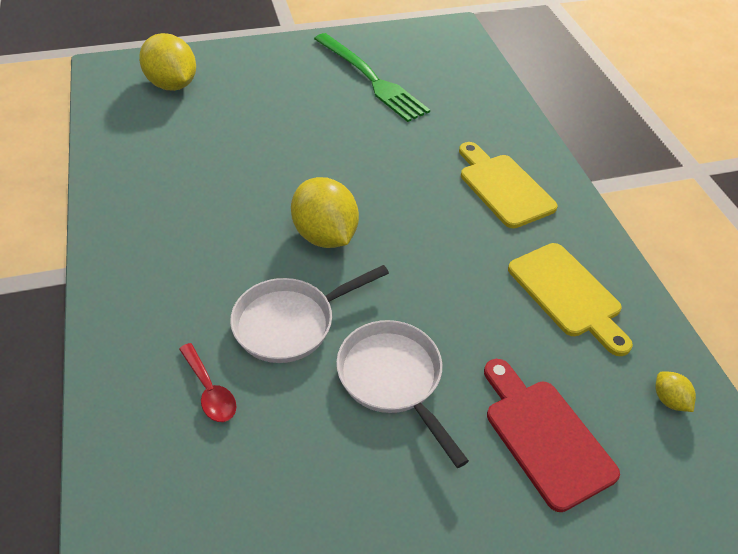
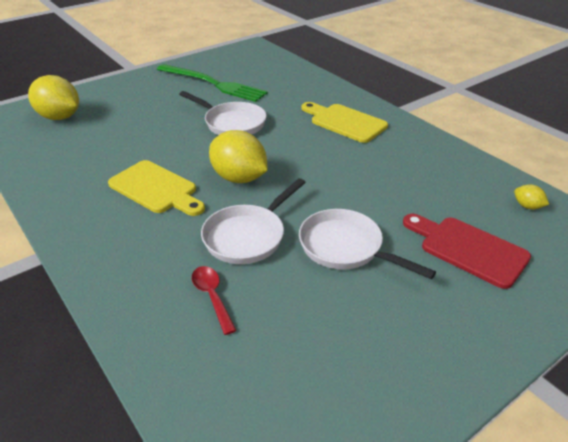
camera: 20 degrees left, 10 degrees down
(210, 390) = (212, 296): red spoon -> red spoon turned 150 degrees counterclockwise
(360, 149) = (232, 123): none -> white pan
(567, 294) = (426, 168): yellow cutting board -> yellow cutting board (156, 189)

